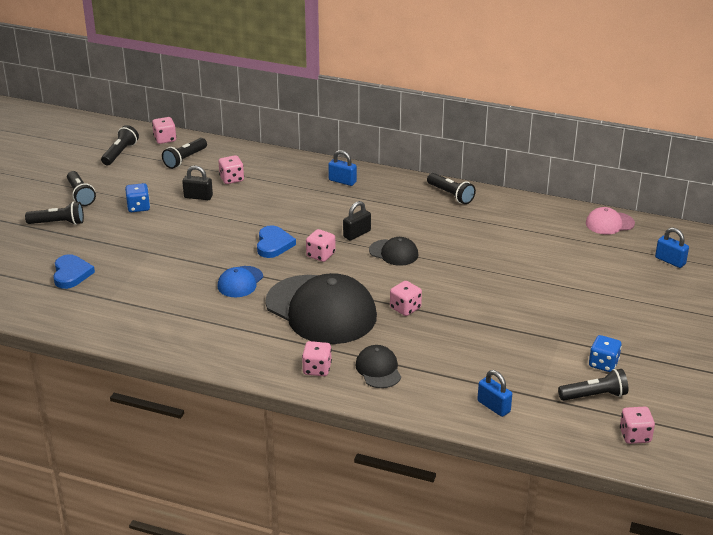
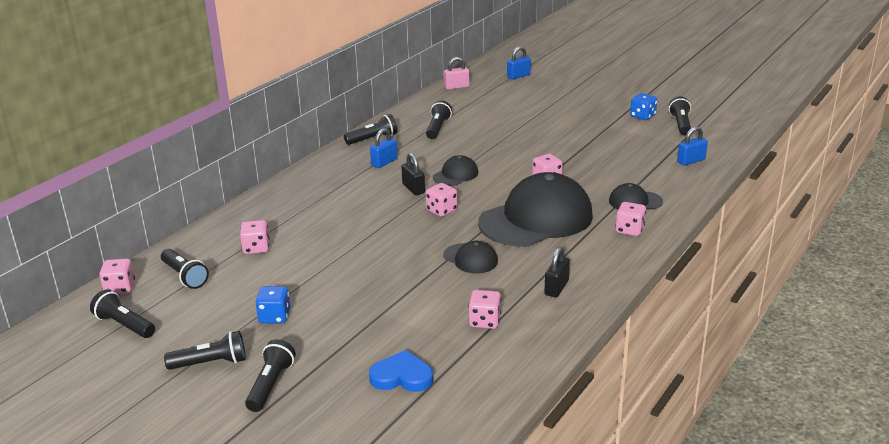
camera: 75 degrees left, 5 degrees down
(198, 197) = (280, 273): black padlock -> black padlock (556, 288)
(240, 282) = (470, 258): blue cap -> black cap
(273, 244) = (408, 234): blue heart -> none
(342, 181) = (310, 186): blue padlock -> blue padlock (384, 162)
(494, 227) = (437, 128): none -> black flashlight
(609, 223) = (456, 87): pink cap -> pink padlock
(635, 435) = (727, 119): pink dice -> pink dice (484, 321)

